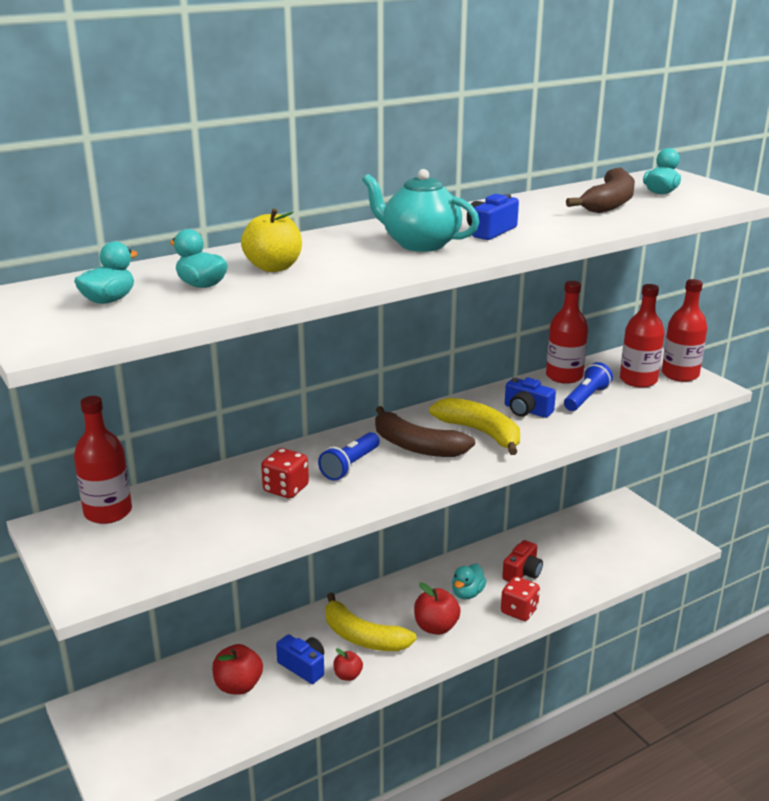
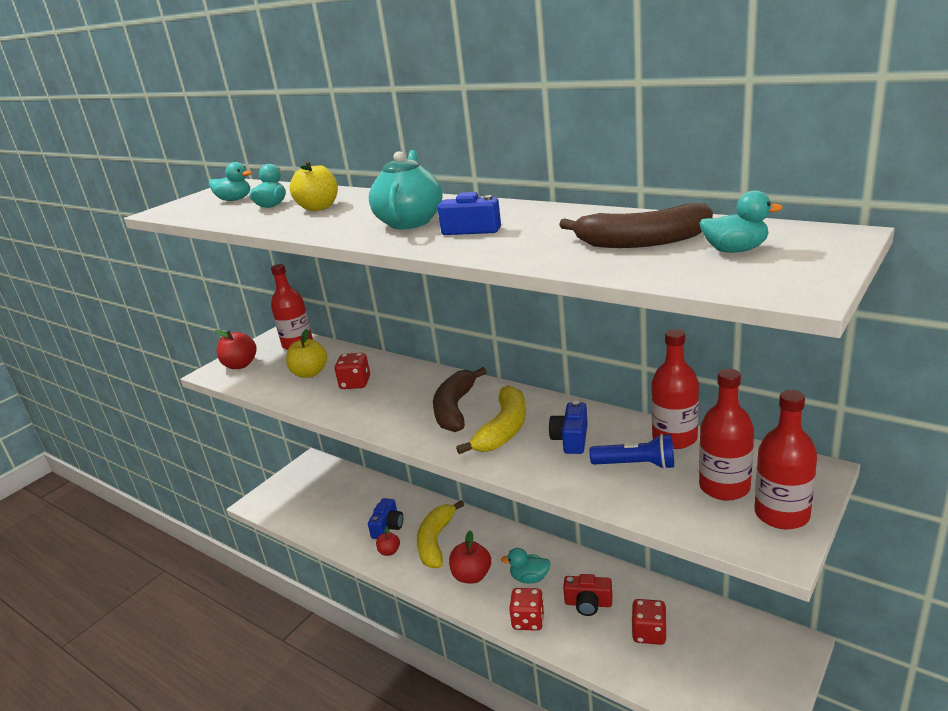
camera: 70 degrees right, 0 degrees up
(214, 515) = (310, 373): none -> yellow apple
(238, 686) = (355, 507): red apple -> red apple (240, 365)
(350, 466) = (403, 394): blue flashlight -> none
(574, 555) = (649, 633): none -> red dice

